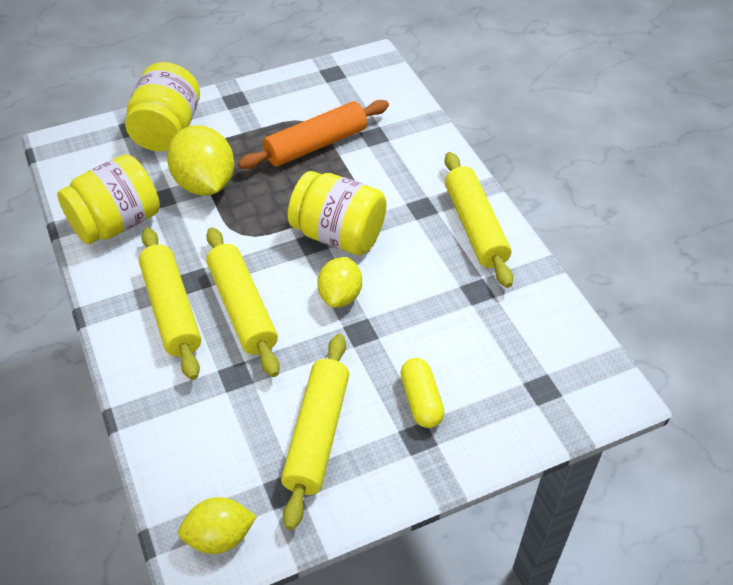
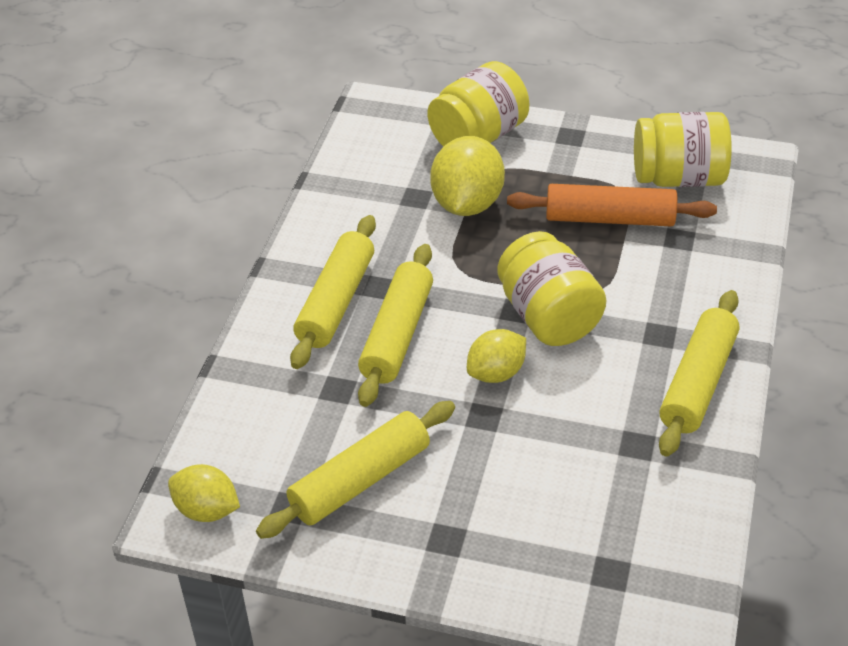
camera: 40 degrees right, 5 degrees down
(116, 223) = (358, 200): yellow jar -> yellow jar (678, 178)
(421, 400) = (480, 509): yellow capsule -> none

